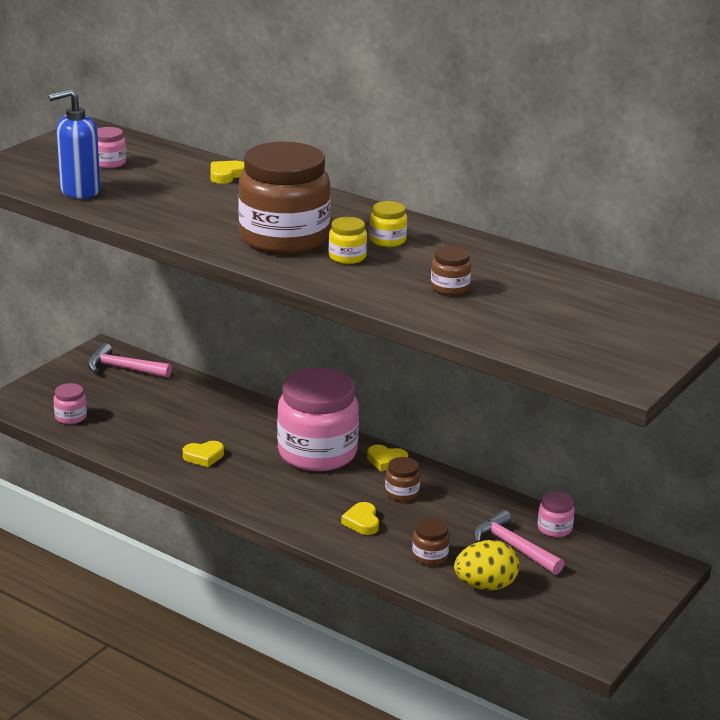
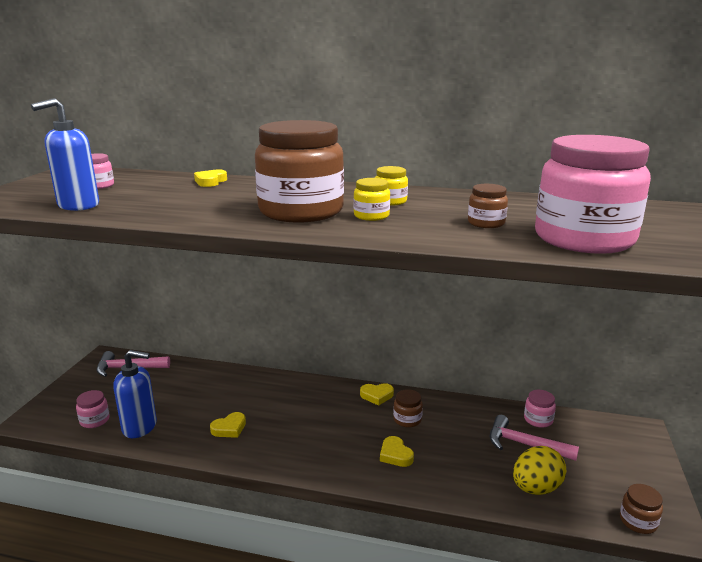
camera: 20 degrees left, 5 degrees down
(113, 434) = (140, 427): none -> blue soap dispenser
(317, 453) = (320, 402): pink jar -> pink jar (584, 239)
(430, 556) = (471, 472): brown jar -> brown jar (638, 521)

